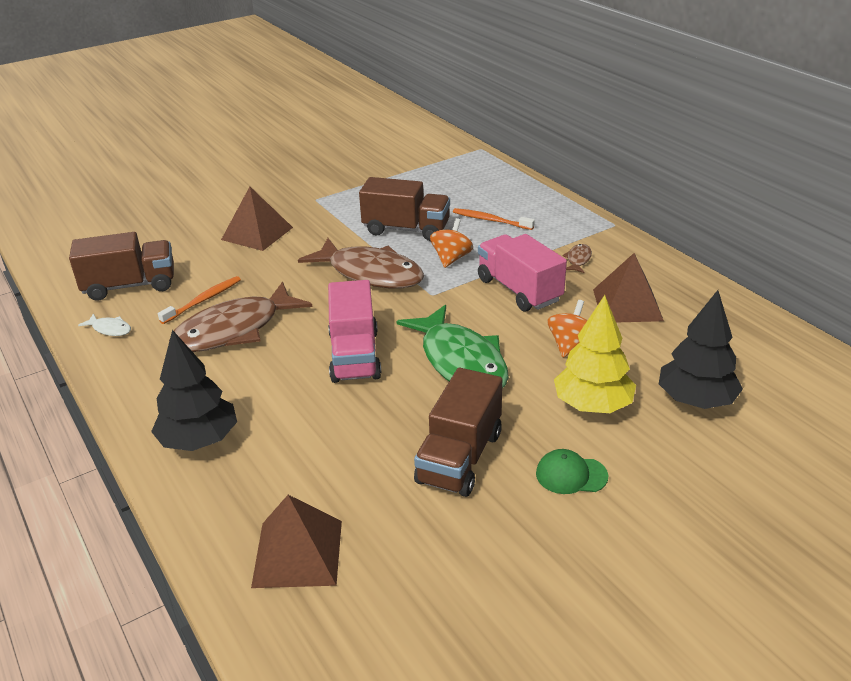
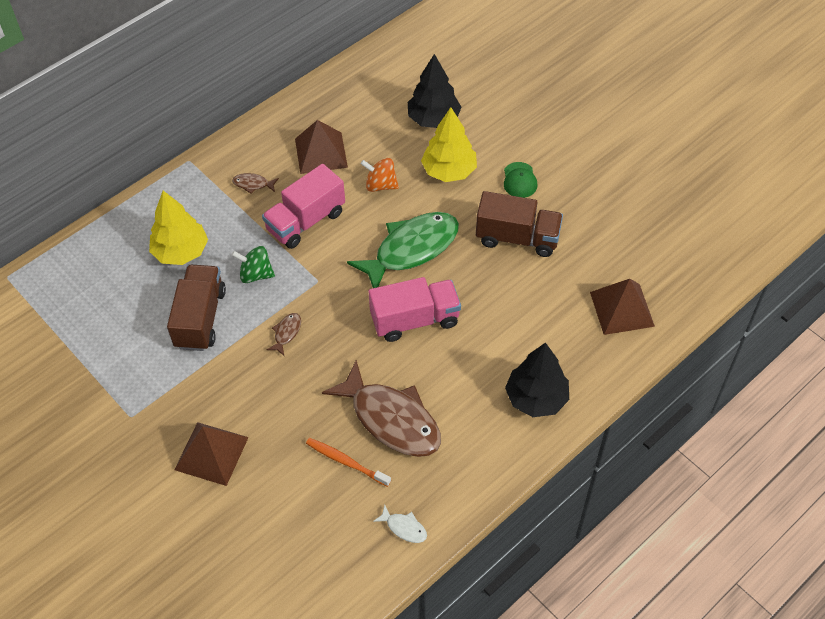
camera: 100 degrees left, 20 degrees up
(110, 329) = (404, 527): white fish -> white fish turned 105 degrees clockwise
(130, 286) = (326, 541): brown truck -> none
(370, 273) = (286, 333): brown fish -> brown fish, size x0.40
(451, 258) = (256, 274): orange spinning top -> green spinning top
(490, 220) = (181, 252): orange toothbrush -> yellow tree

